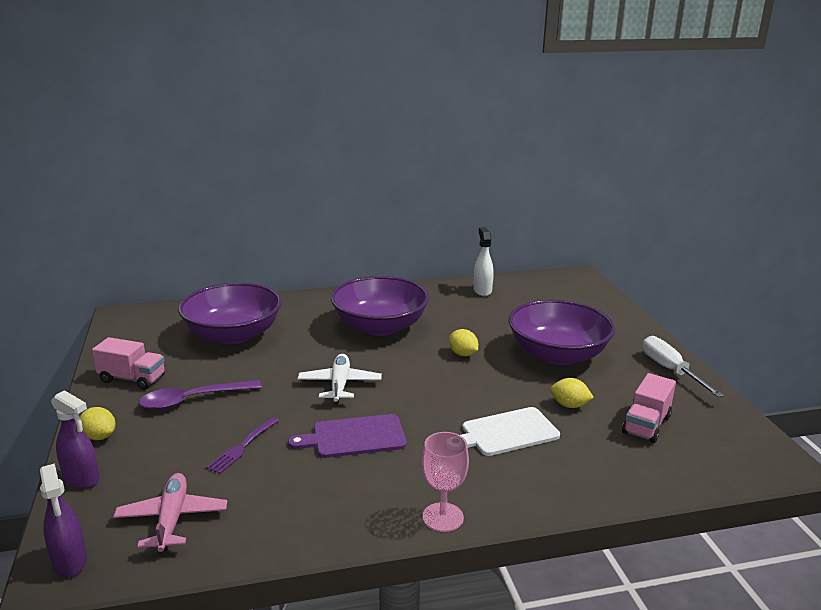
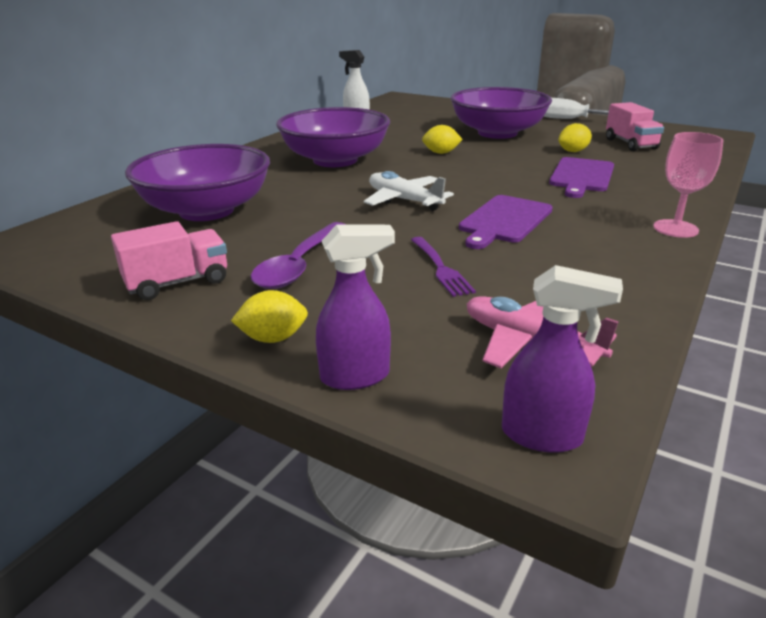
camera: 45 degrees left, 5 degrees up
(506, 432) = (581, 176): white cutting board -> purple cutting board

